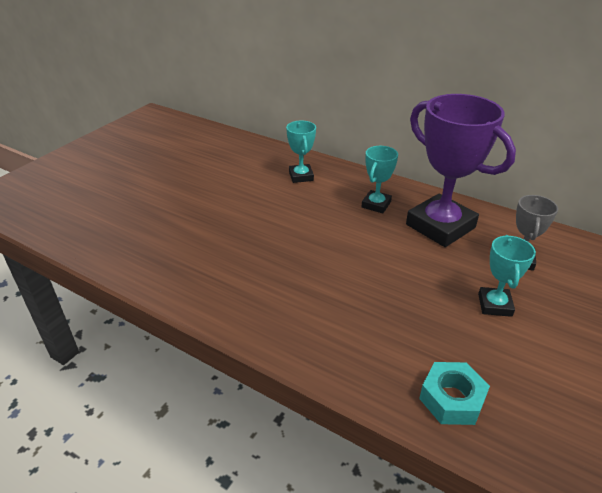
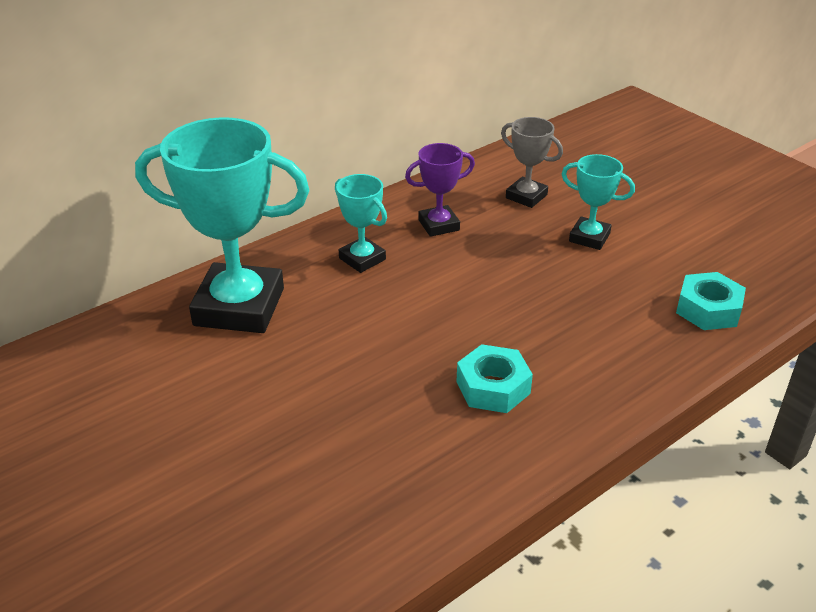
camera: 70 degrees left, 0 degrees up
(282, 286) = (493, 387): none -> turquoise nut
(301, 176) = (239, 307): turquoise trophy -> turquoise trophy, size x2.03
(440, 226) = (438, 225): purple trophy -> purple trophy, size x0.49

